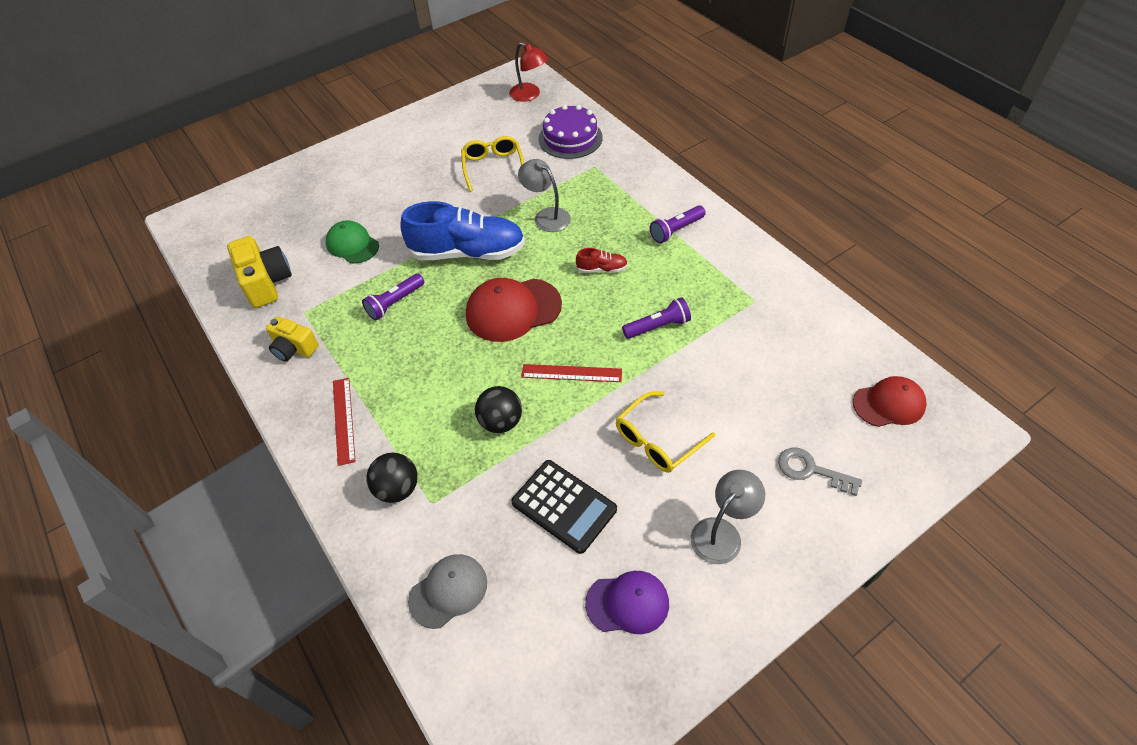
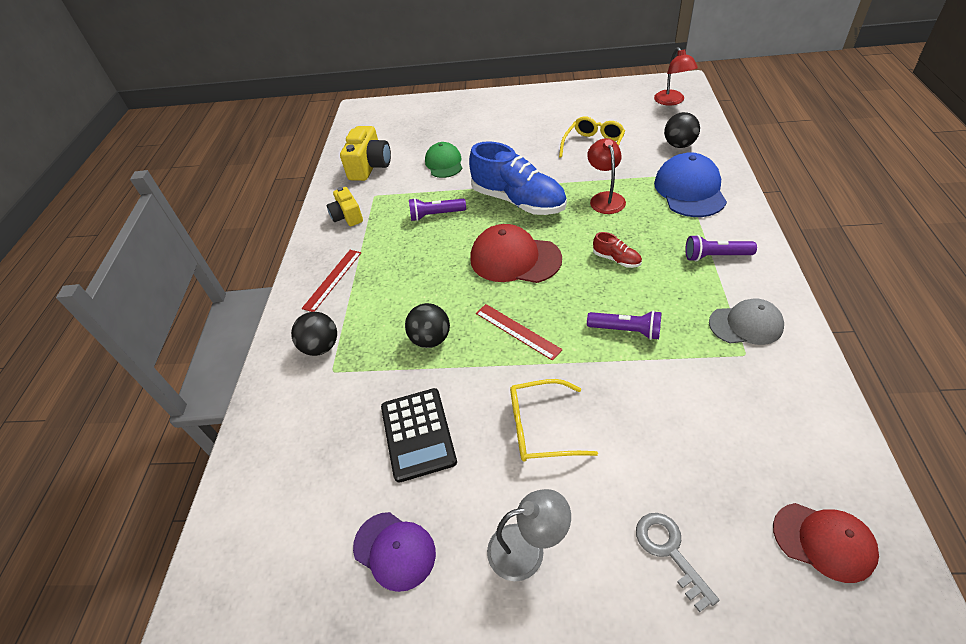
camera: 40 degrees right, 5 degrees down
(448, 591) = (285, 443): grey cap -> grey cap (746, 324)
(546, 216) = (605, 198): grey lamp -> red lamp
(570, 138) = (679, 145): purple cake -> black ball
(612, 179) = (689, 190): none -> blue cap

